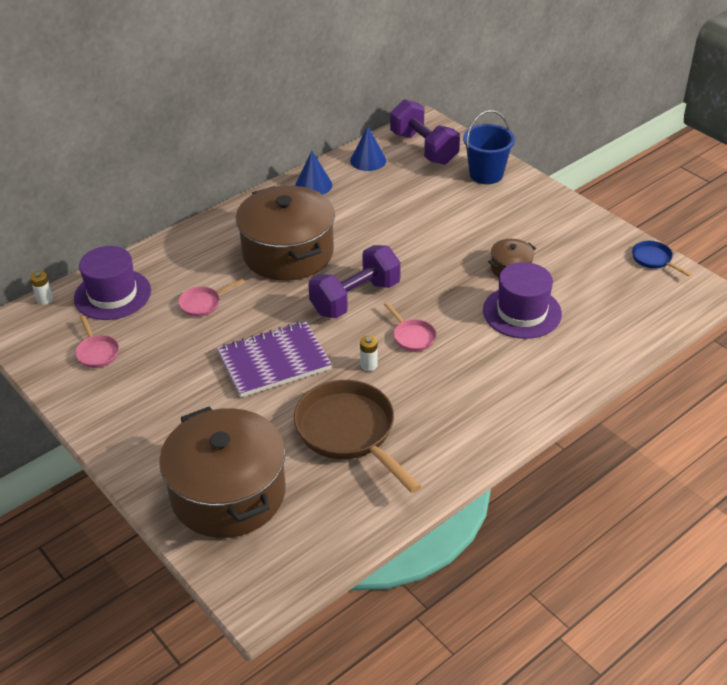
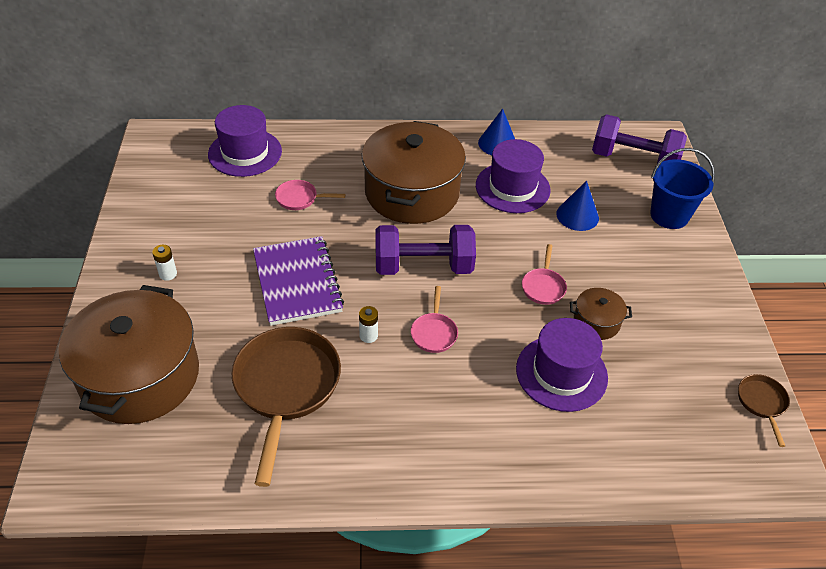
camera: 35 degrees right, 5 degrees up
(44, 299) = (196, 130): white battery -> white battery (168, 274)
(97, 352) = (183, 194): pink pan -> pink pan (543, 287)
(274, 361) = (297, 282): purple notebook -> purple notebook turned 60 degrees clockwise
(359, 211) = (512, 187): none -> purple hat
(368, 160) = (569, 145): blue cone -> blue cone (577, 216)
(423, 148) = (633, 160): purple dumbbell -> purple dumbbell turned 75 degrees counterclockwise
(654, 259) = (762, 403): blue pan -> brown pan

